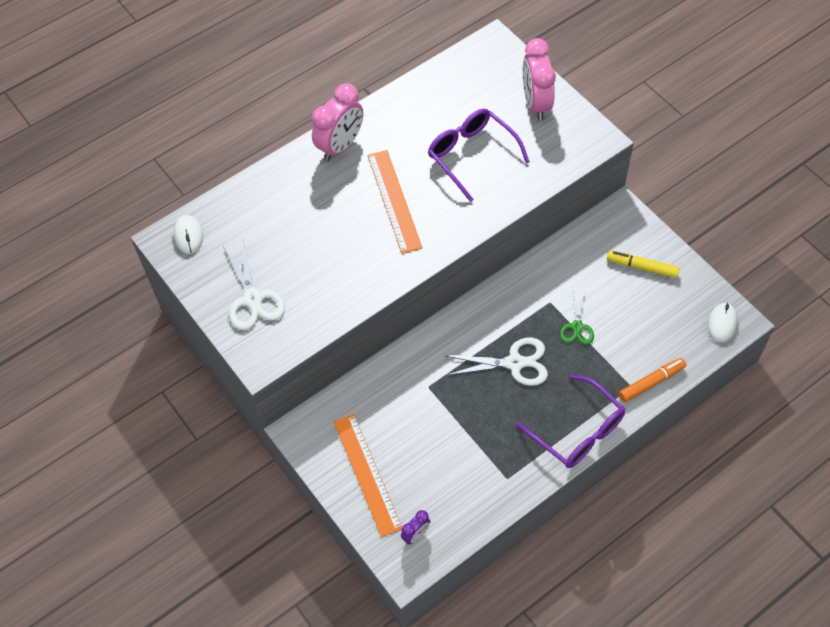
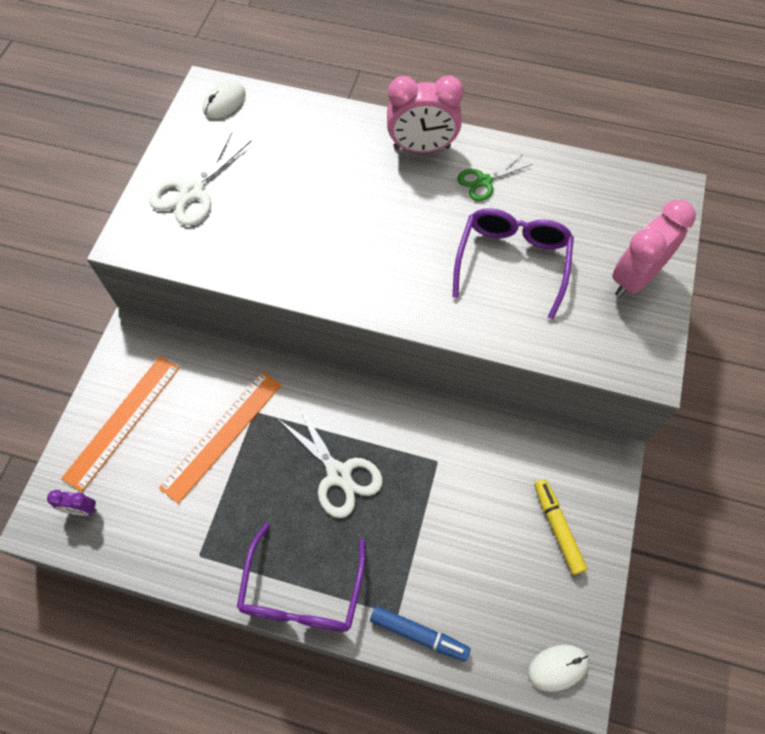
camera: 50 degrees right, 5 degrees up
(394, 200) = (396, 230): orange ruler -> orange ruler (222, 435)
(577, 327) = (429, 508): green scissors -> green scissors (484, 181)
(651, 382) = (418, 634): orange marker -> blue marker

